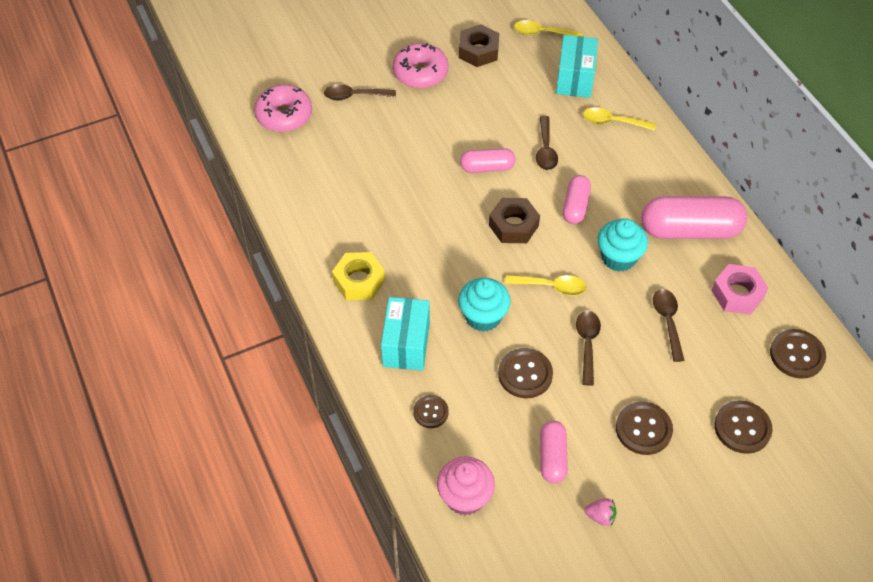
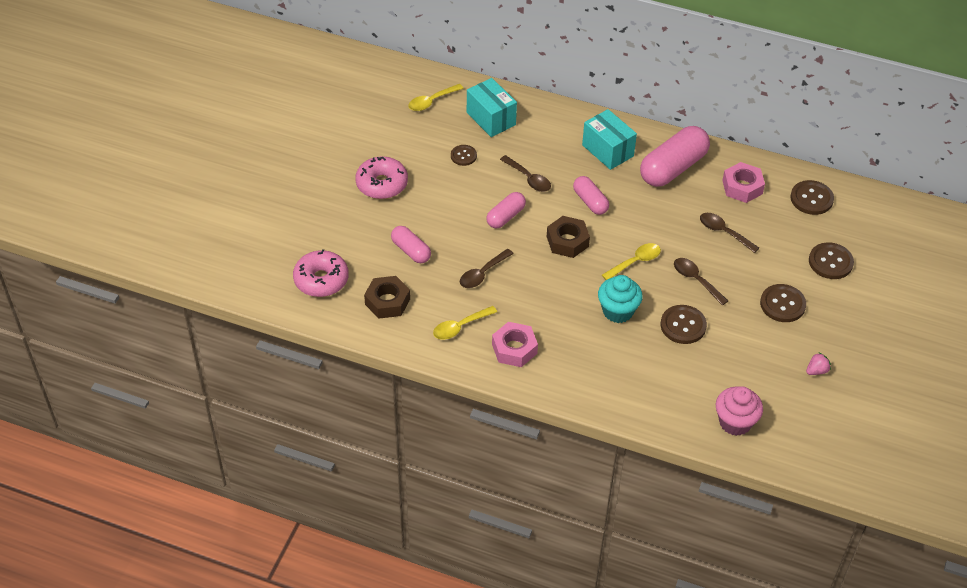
camera: 45 degrees left, 5 degrees down
(354, 96) = (355, 231): brown spoon -> brown spoon (482, 274)
(359, 281) = (514, 349): yellow nut -> pink nut
(406, 344) = (593, 364): turquoise box -> turquoise box (607, 150)
(431, 412) = (657, 391): brown button -> brown button (463, 156)
(478, 51) = (403, 142): brown nut -> brown nut (387, 302)
(552, 457) = (754, 360): pink capsule -> pink capsule (411, 251)
(613, 122) = (548, 131): yellow spoon -> yellow spoon (460, 327)
(618, 258) = (653, 215): turquoise cupcake -> none

